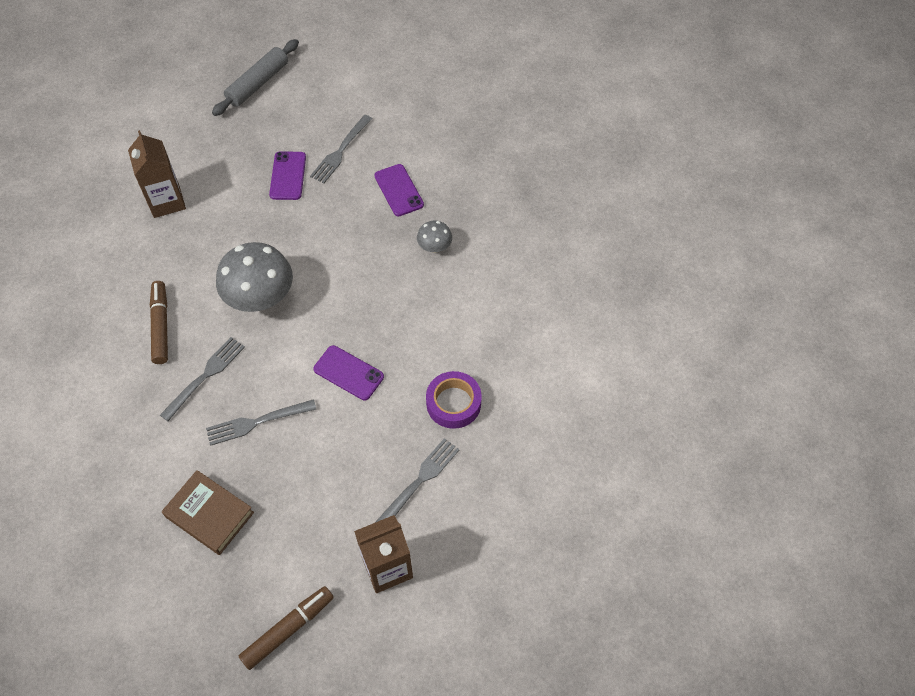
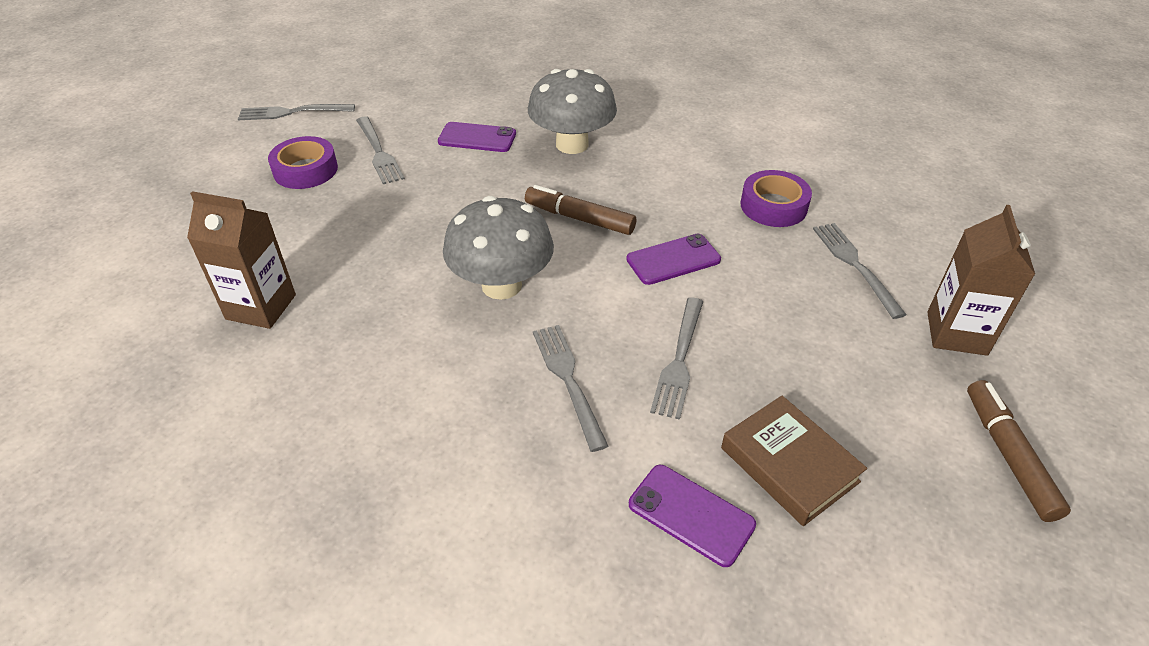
camera: 55 degrees left, 15 degrees down
(161, 326) = (447, 392): brown marker -> brown marker (579, 218)
(209, 515) = (789, 465): brown book -> brown book turned 75 degrees clockwise
(258, 84) = (205, 169): grey rolling pin -> none
(288, 176) = (360, 198): purple phone -> purple phone (691, 514)
(294, 130) = (305, 170): none -> purple tape
(347, 77) = (292, 112): none -> grey fork
(434, 247) = (572, 144): grey mushroom -> grey mushroom, size x2.05

